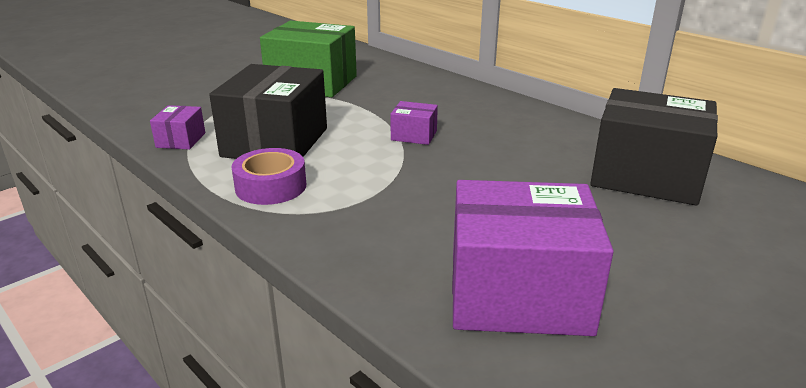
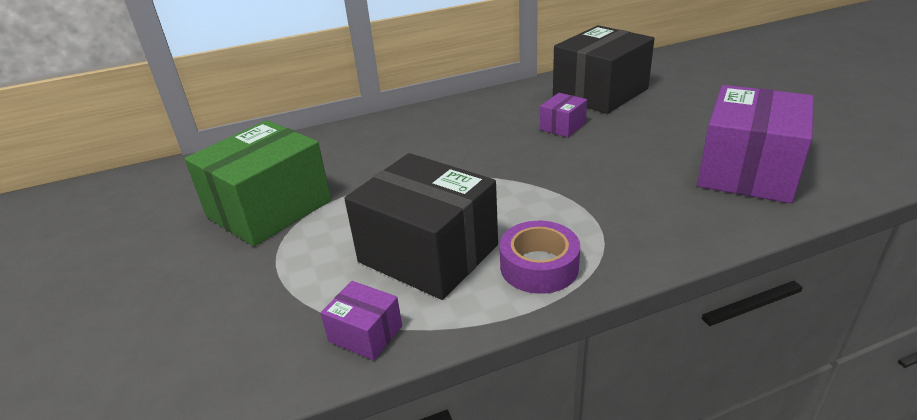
camera: 65 degrees left, 5 degrees up
(414, 135) = (471, 167): purple box -> purple box (562, 126)

